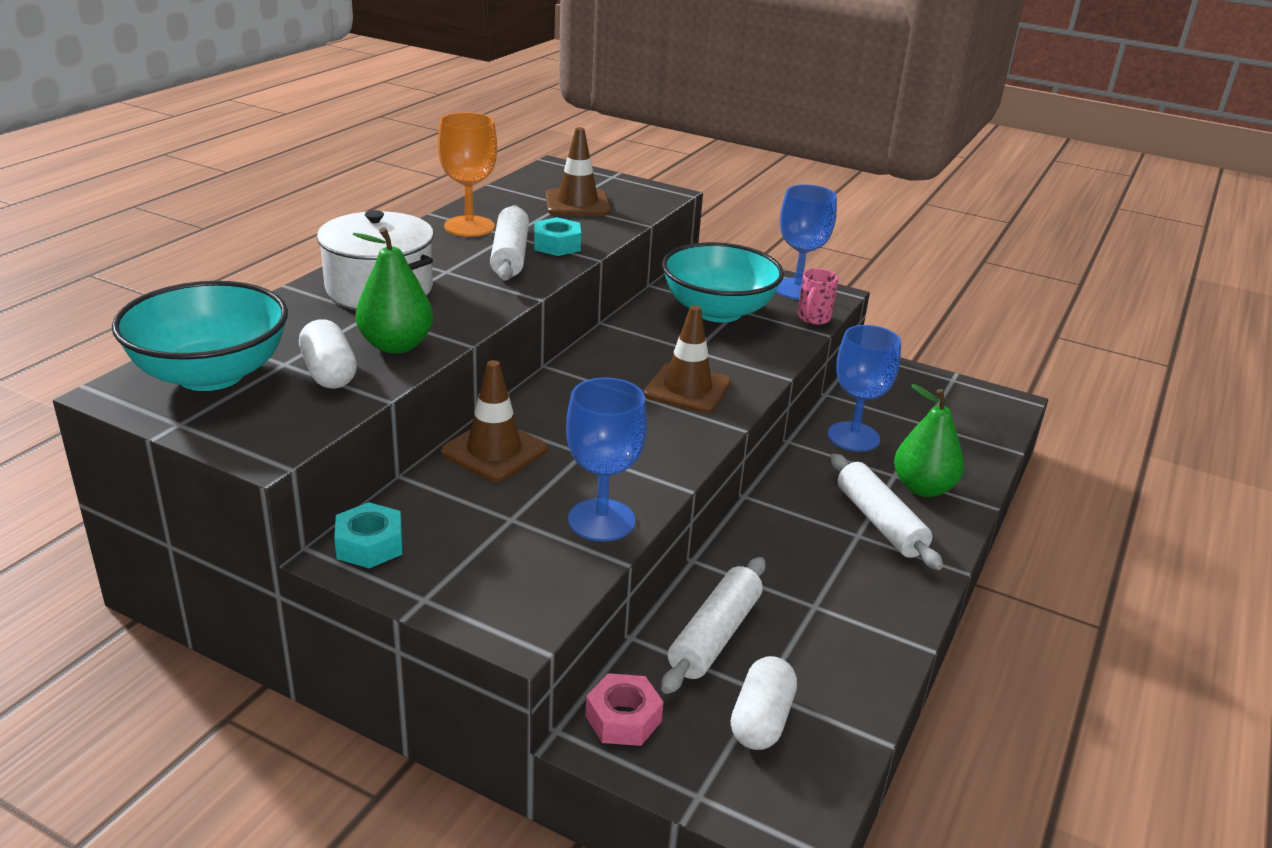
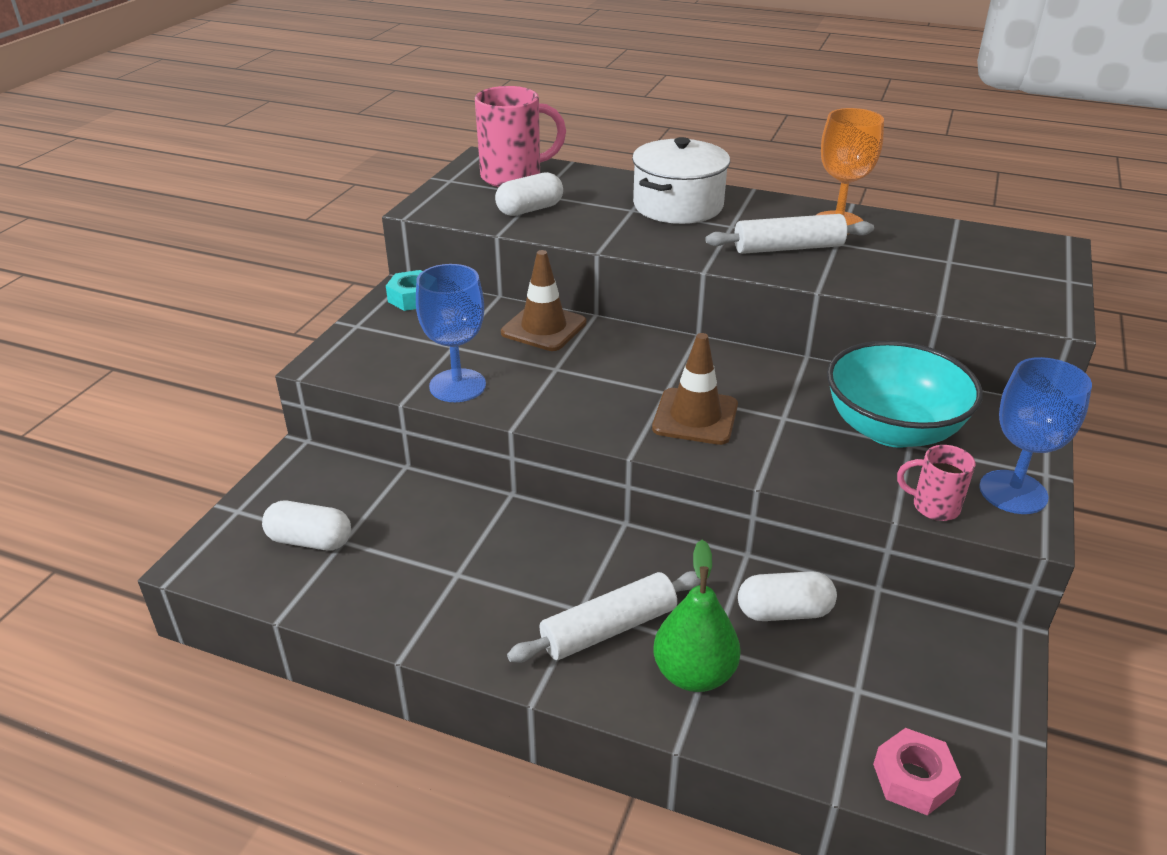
camera: 85 degrees right, 5 degrees up
(211, 374) = (513, 177): turquoise bowl -> pink mug
(396, 345) = (582, 225): green pear -> none
(557, 245) = (833, 267): turquoise nut -> none
(577, 203) = (957, 267): brown traffic cone -> none
(623, 718) = (315, 469): pink nut -> pink nut (913, 779)
(715, 636) = (409, 511): white rolling pin -> none
(853, 437) = (784, 612): blue goblet -> white capsule

